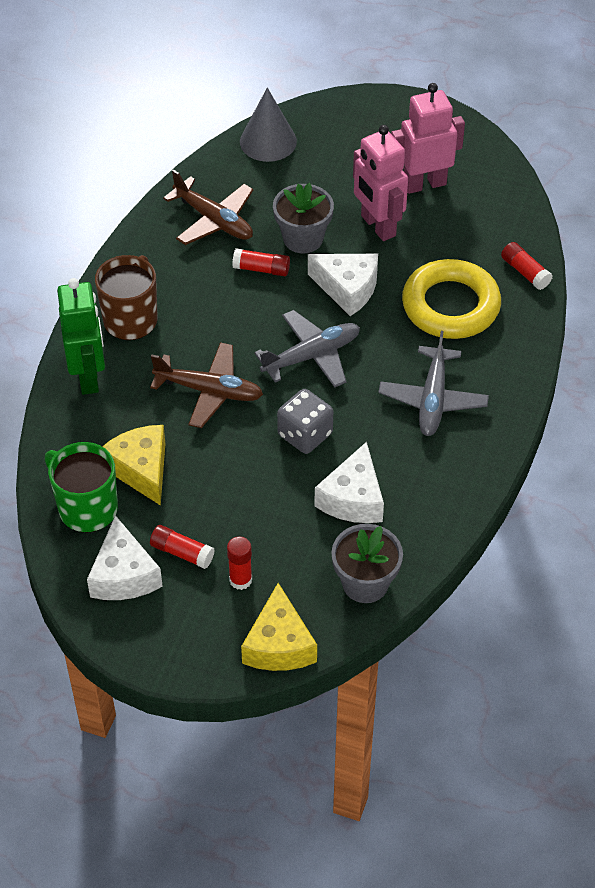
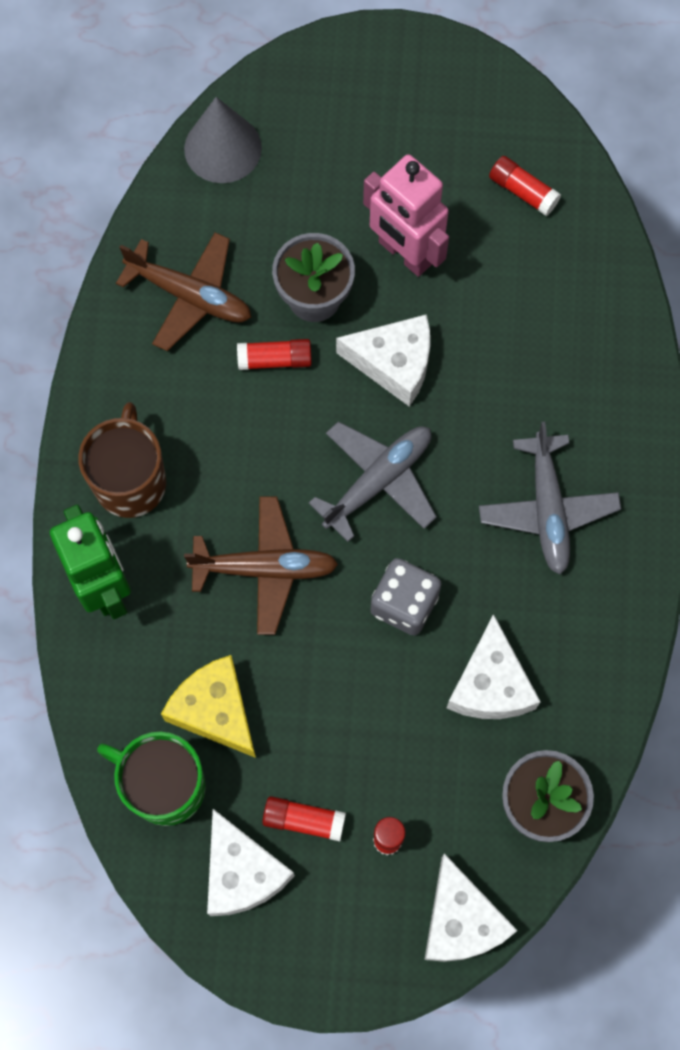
camera: 15 degrees left, 20 degrees up
(279, 644) = (461, 920): yellow cheese -> white cheese
(424, 184) = (445, 170): pink robot -> none
(450, 305) = (531, 358): yellow ring -> none
(525, 272) = (610, 282): red glue stick -> red glue stick (522, 191)

